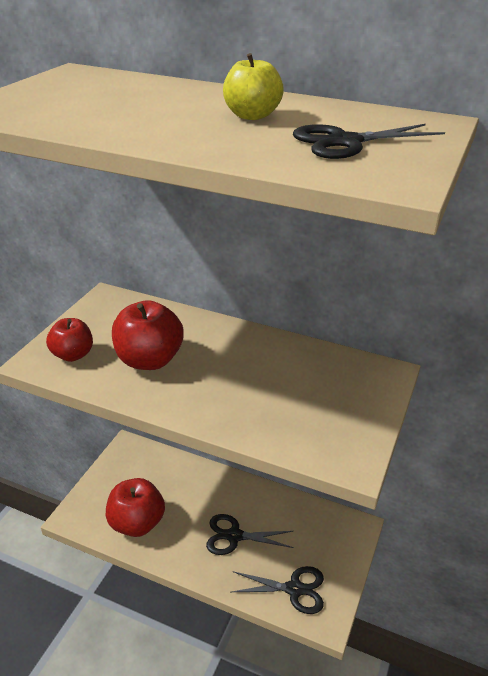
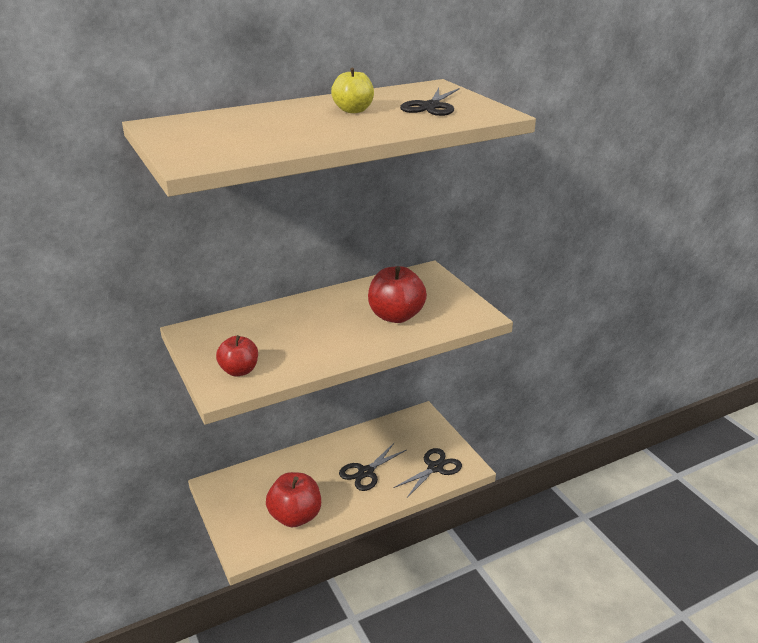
camera: 50 degrees left, 5 degrees down
(149, 360) = (295, 342): red apple -> red apple (396, 316)

